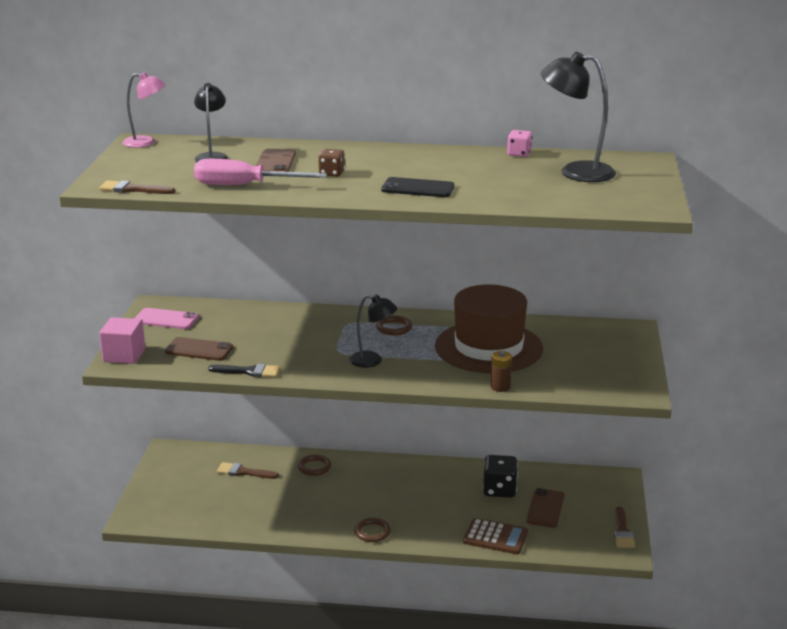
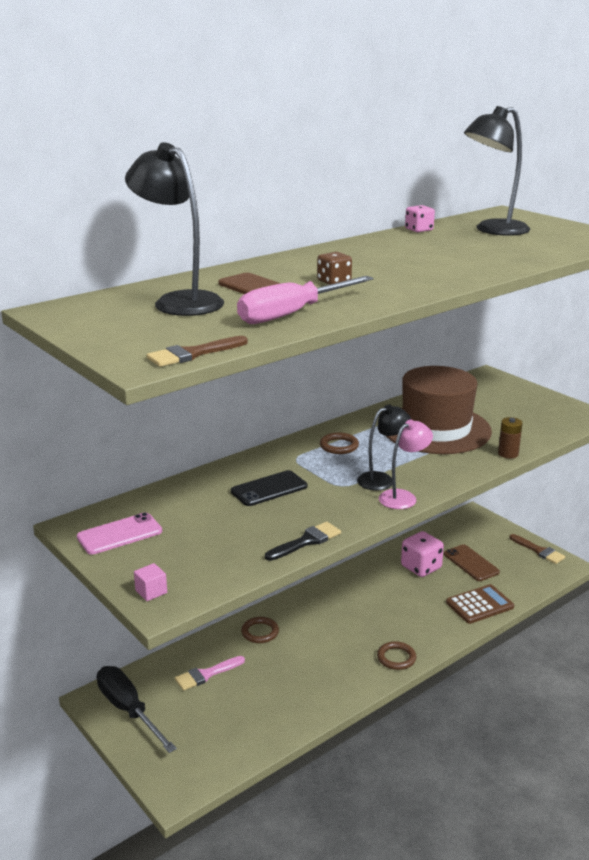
camera: 45 degrees left, 0 degrees up
(124, 355) = (151, 591): pink cube -> pink cube, size x0.52
(146, 143) = (64, 310): pink lamp -> pink lamp (403, 497)
(174, 465) = (128, 710): none -> black screwdriver
(199, 350) = (216, 546): brown phone -> none
(212, 157) = (179, 301): black lamp -> black lamp, size x1.58
(243, 472) = (206, 674): brown brush -> pink brush
(418, 188) = (435, 271): black phone -> black phone (269, 489)
(499, 490) = (421, 567): black dice -> pink dice

